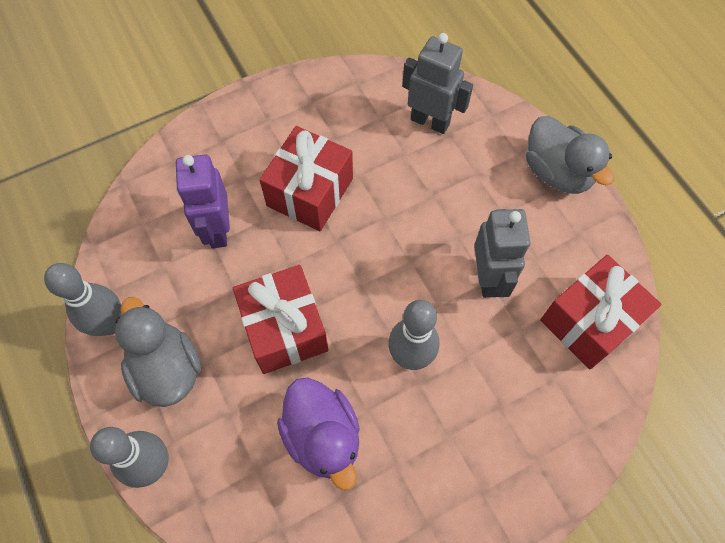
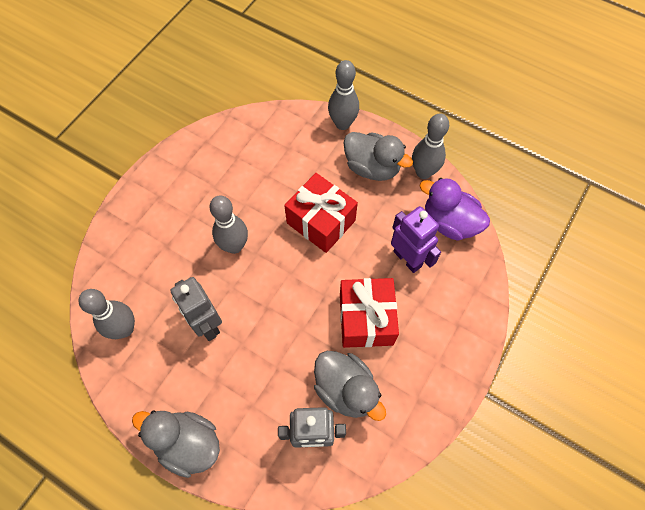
camera: 150 degrees right, 0 degrees up
(323, 436) = (262, 179): purple duck -> purple duck (449, 222)
(374, 141) = (346, 389): none -> grey duck
(589, 322) = (125, 329): red gift -> grey bowling pin

